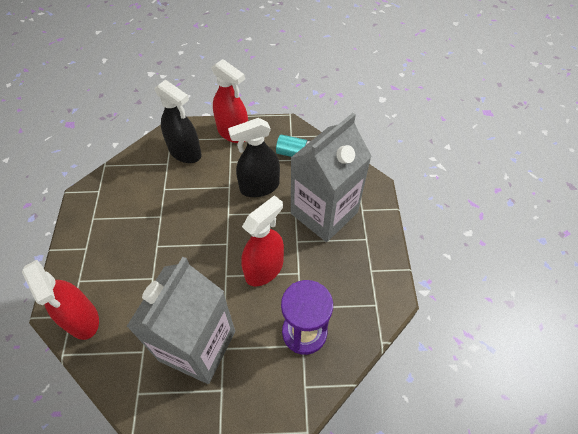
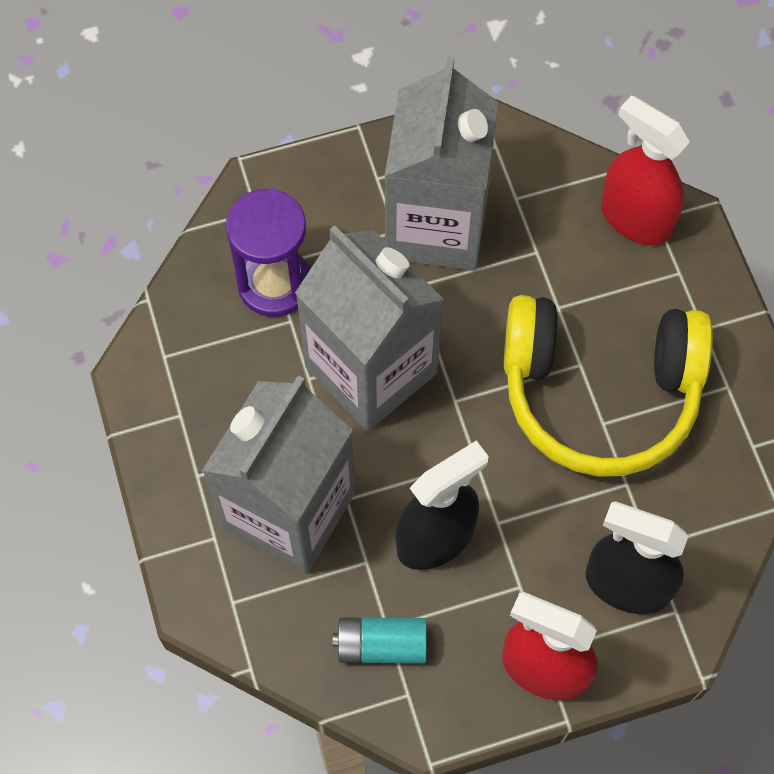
camera: 165 degrees right, 10 degrees up
(155, 230) = (599, 393): none -> yellow headphones
(264, 269) = (371, 370): red spray bottle -> grey carton

